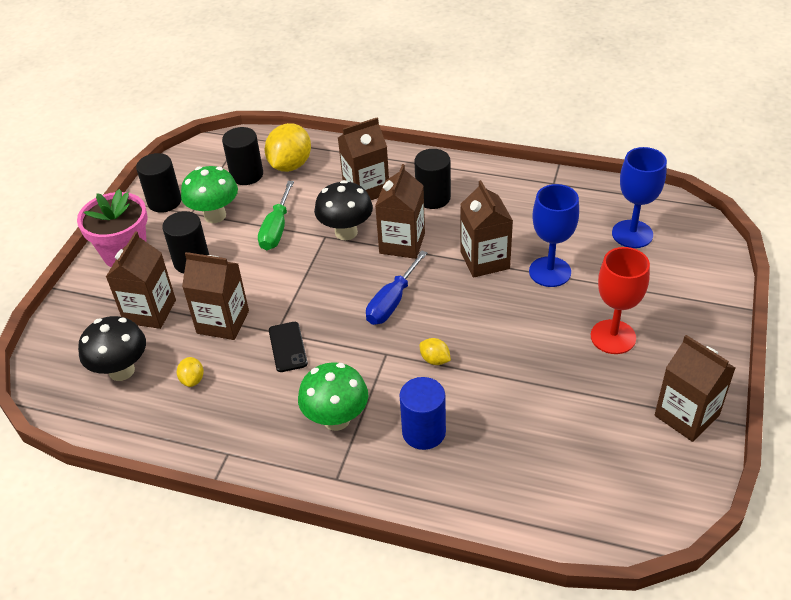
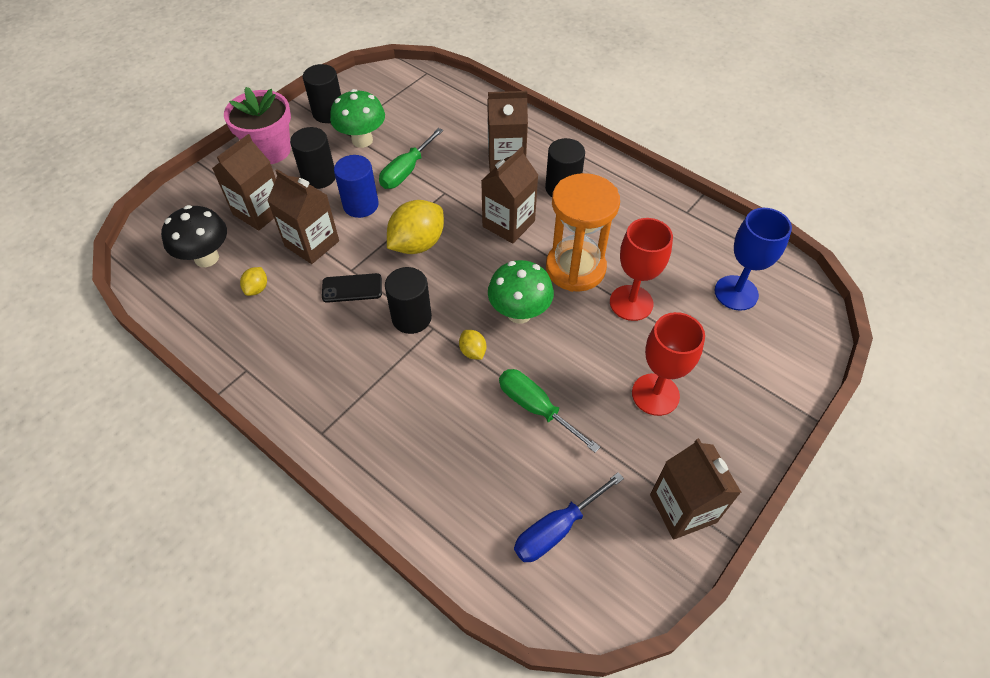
camera: 20 degrees right, 10 degrees up
(246, 175) = (410, 110): black cylinder -> black cylinder (411, 318)
(287, 347) = (352, 288): black phone -> black phone turned 75 degrees clockwise
(290, 165) = (453, 113): yellow lemon -> yellow lemon (417, 244)
(336, 419) = (353, 375): green mushroom -> green mushroom (519, 313)
(346, 232) = (464, 195): black mushroom -> none
(392, 302) = (467, 279): blue screwdriver -> blue screwdriver (556, 529)
(424, 432) = (422, 420): blue cylinder -> blue cylinder (361, 205)
(485, 260) = (575, 268): brown carton -> orange hourglass
(519, 385) = (536, 408): none -> green screwdriver
(550, 272) = (631, 303): blue goblet -> red goblet

